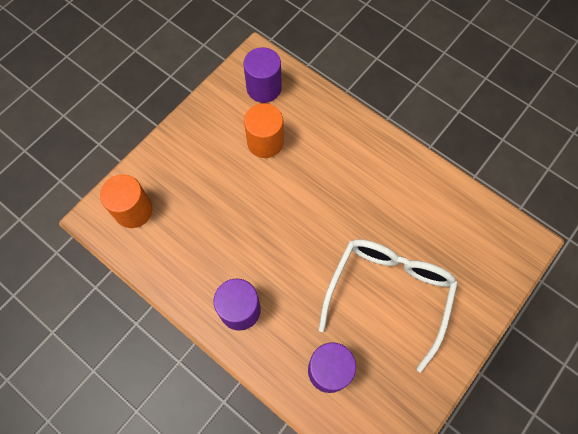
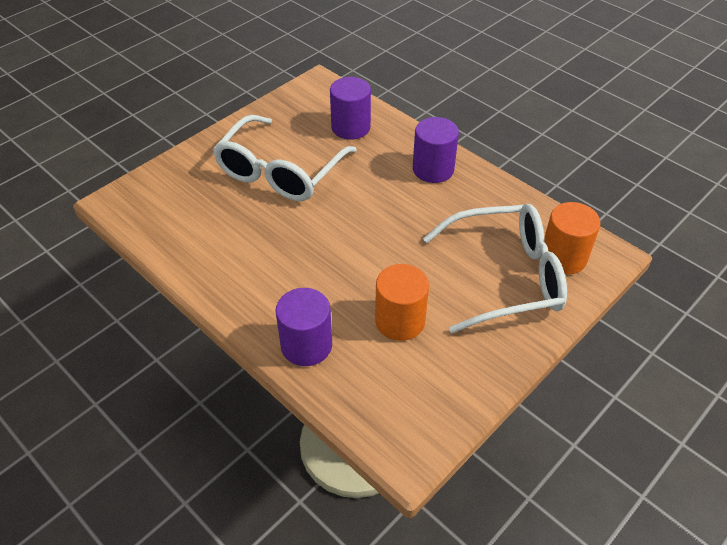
camera: 175 degrees left, 20 degrees down
(183, 188) = (506, 276): none -> white glasses
(264, 88) = (398, 397): purple cylinder -> purple cylinder (306, 345)

